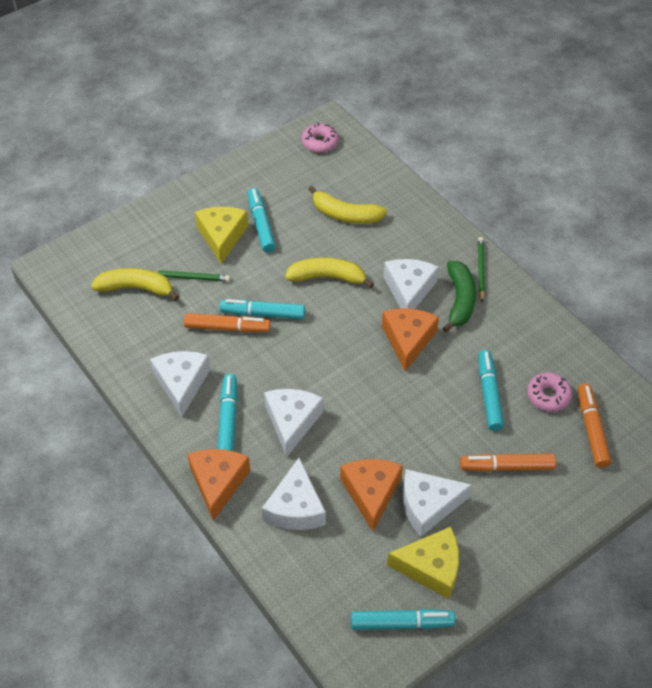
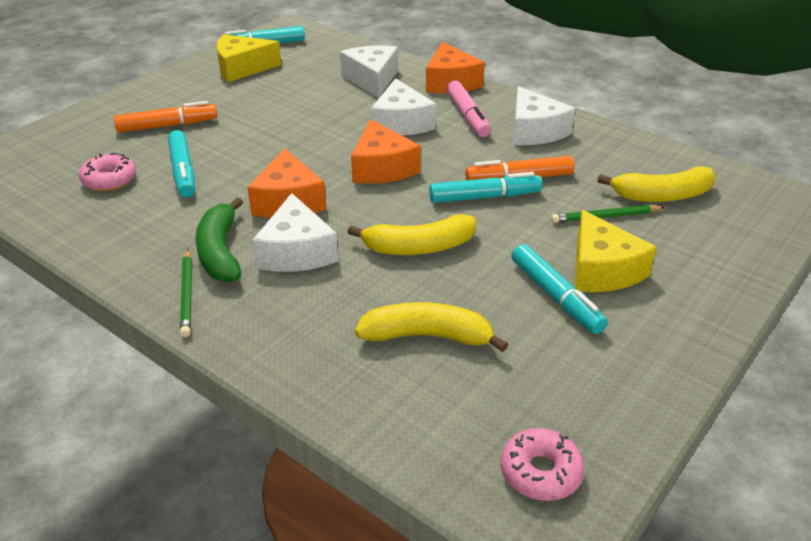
camera: 165 degrees right, 15 degrees down
(228, 419) = (467, 116): turquoise marker -> pink marker
(371, 493) = (304, 95): orange cheese -> orange cheese (382, 168)
(428, 506) = (248, 95): white cheese -> none
(591, 429) = (64, 162): orange marker -> none

